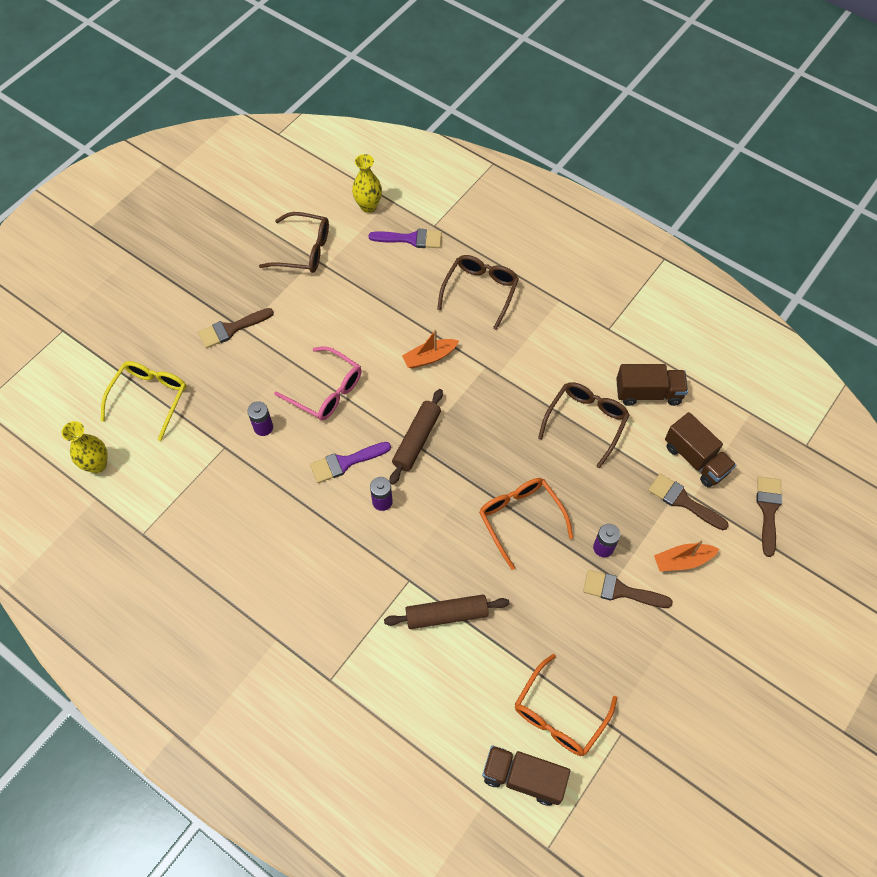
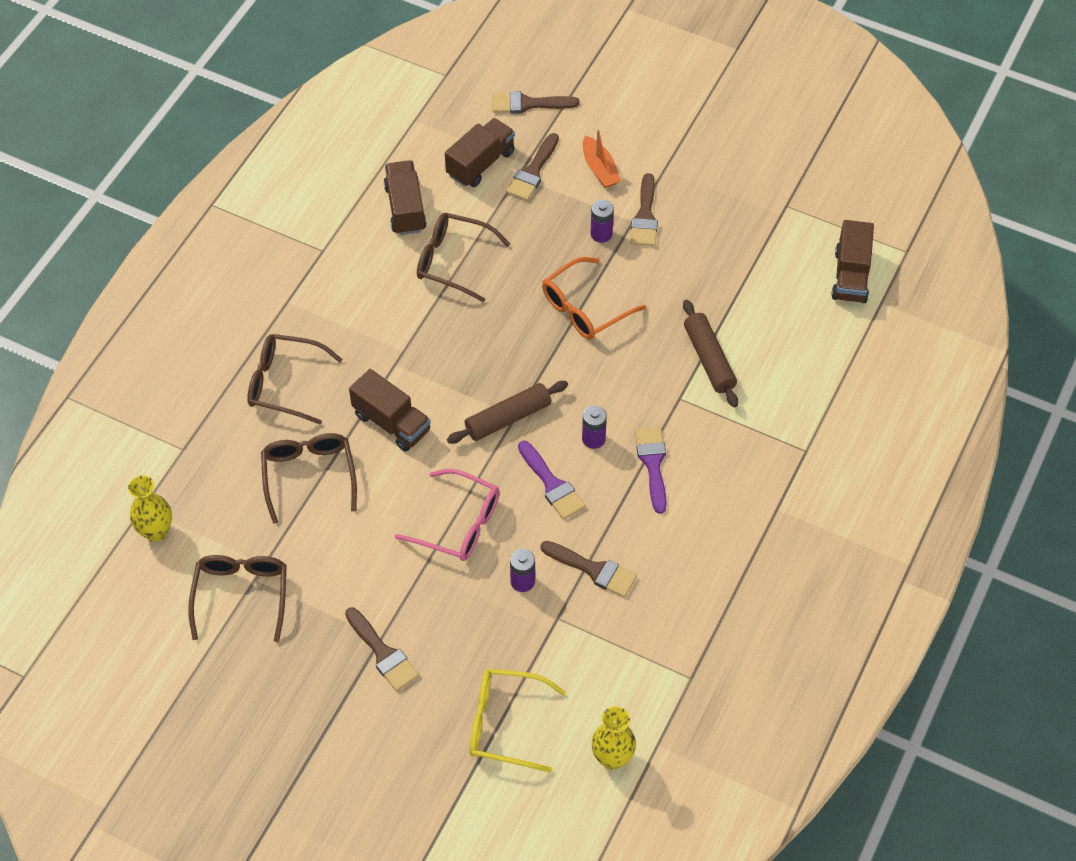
camera: 100 degrees left, 5 degrees down
(259, 480) = (593, 570): none -> brown brush
(326, 391) = (458, 524): pink glasses -> pink glasses turned 90 degrees clockwise
(393, 299) = (309, 476): none -> brown glasses
(411, 239) = (209, 472): purple brush -> purple brush (653, 463)
(416, 440) = (508, 418): brown rolling pin -> brown rolling pin turned 45 degrees counterclockwise
(429, 357) = (391, 423): orange boat -> brown truck
(559, 714) = (783, 254): orange glasses -> none

